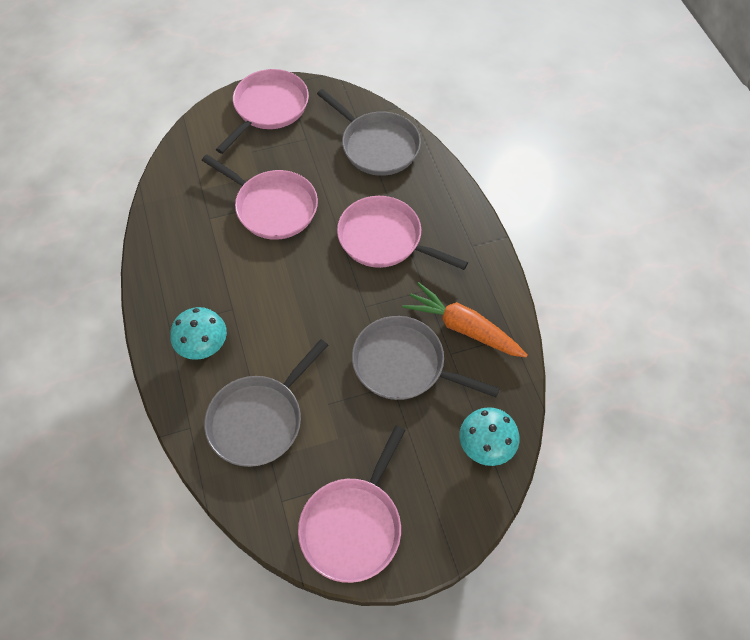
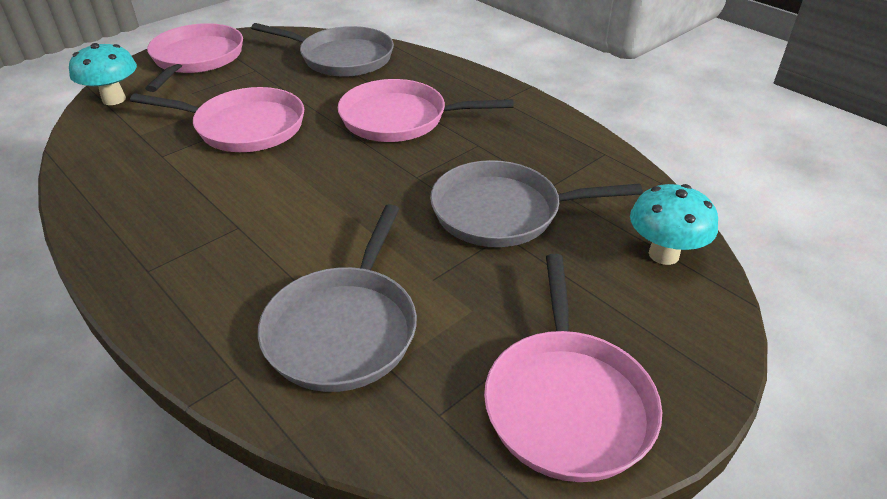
camera: 25 degrees left, 20 degrees down
(204, 347) = (214, 276): turquoise mushroom -> turquoise mushroom (114, 99)
(463, 328) = (546, 162): orange carrot -> none

